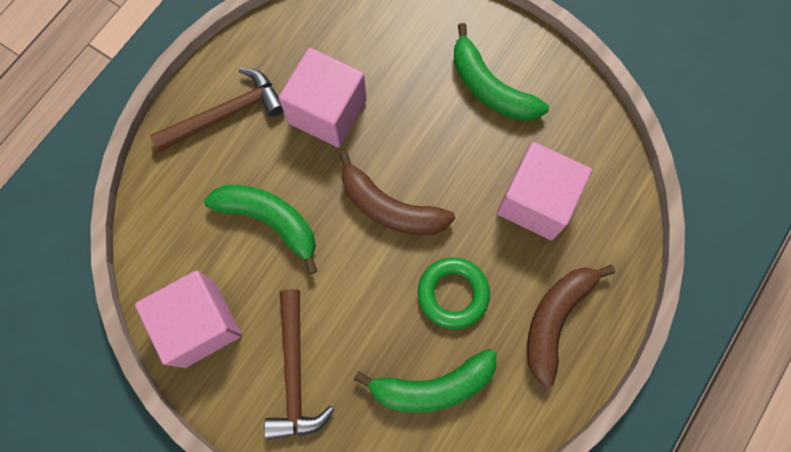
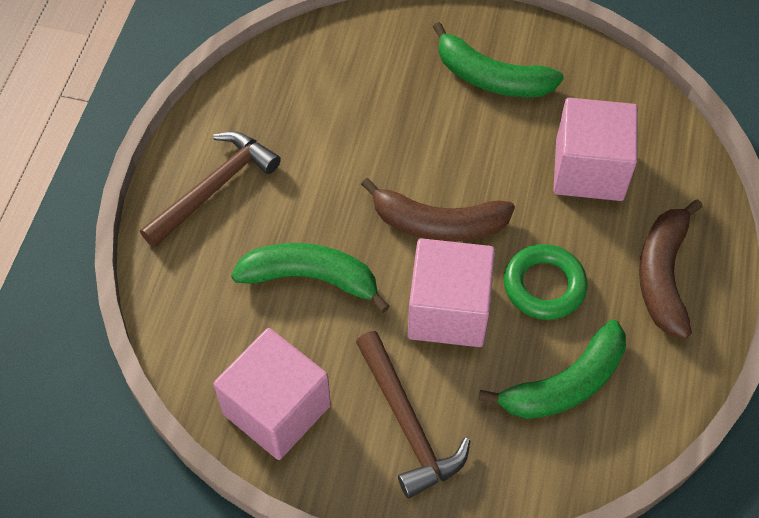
camera: 20 degrees left, 15 degrees down
(327, 112) = (327, 152): pink cube -> pink cube (448, 311)

